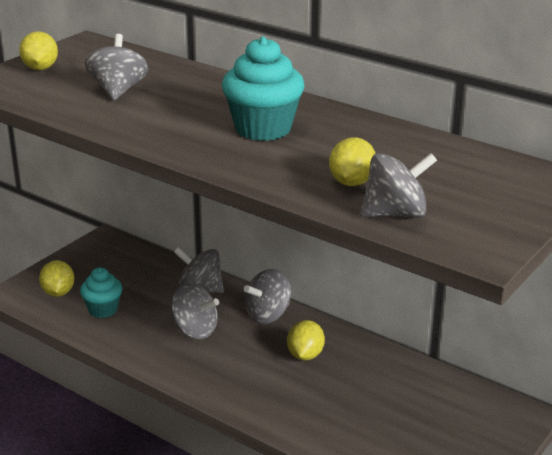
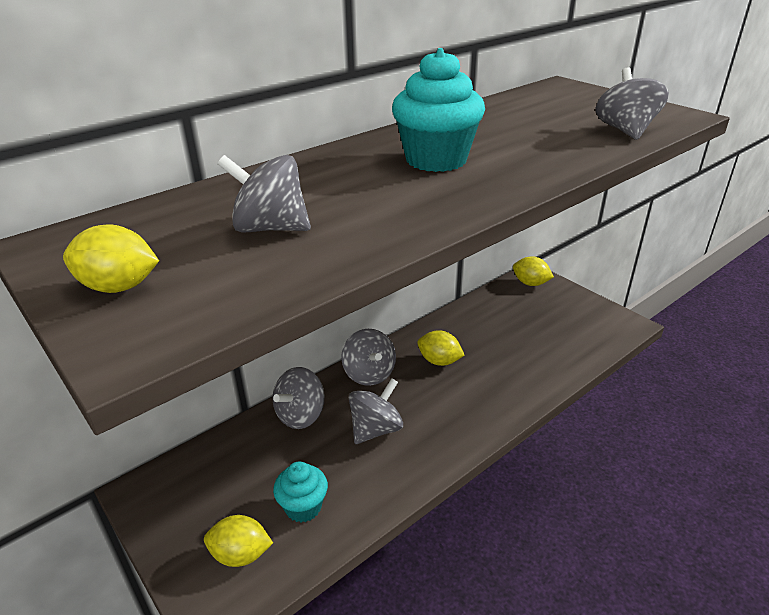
camera: 75 degrees left, 5 degrees up
(351, 182) = (566, 138): yellow lemon -> yellow lemon (530, 283)

